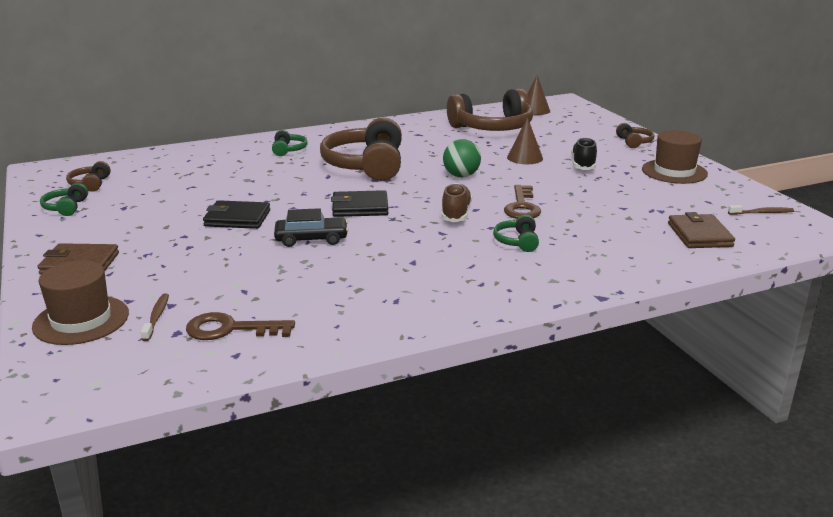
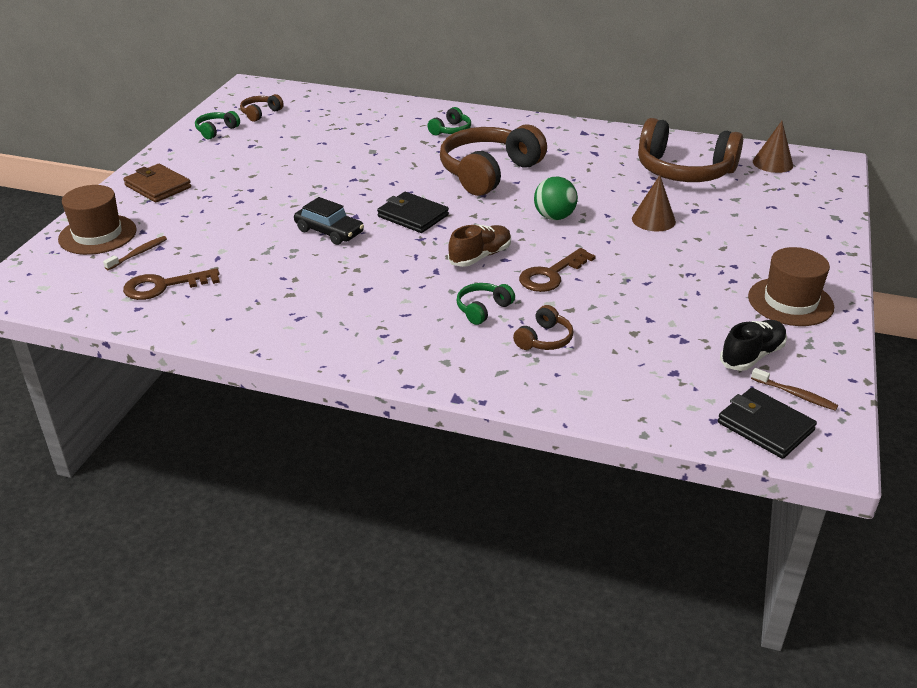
camera: 40 degrees right, 10 degrees up
(231, 329) = (164, 286): brown key -> brown key turned 60 degrees counterclockwise
(237, 218) = (308, 188): black wallet -> black wallet (765, 426)
(583, 164) = (701, 252): black shoe -> black shoe (752, 356)
(634, 142) = (815, 246): brown headphones -> brown headphones (544, 339)
(699, 235) = (671, 385): brown wallet -> none

